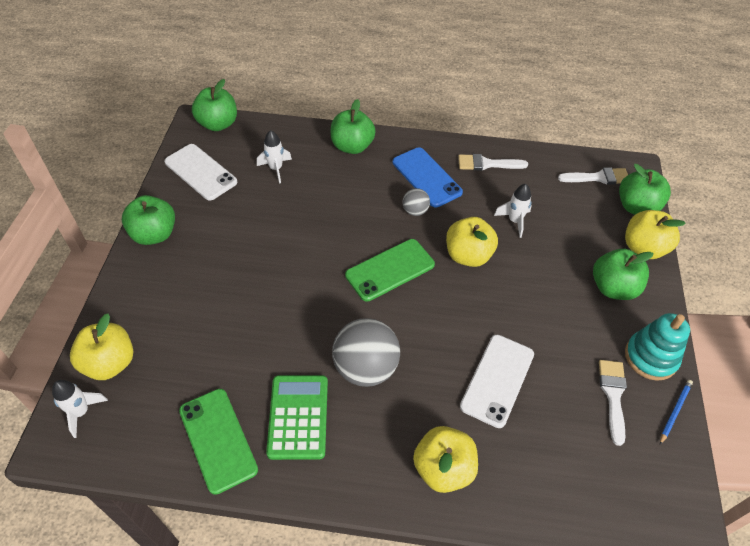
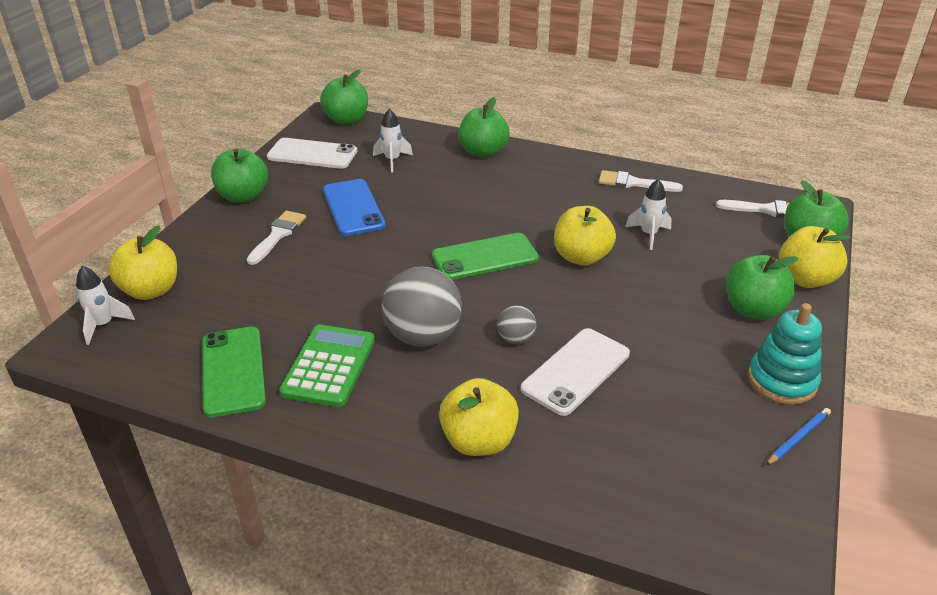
camera: 15 degrees right, 15 degrees down
(201, 172) = (312, 154): white phone -> white phone turned 45 degrees counterclockwise
(415, 211) = (533, 212): grey ball -> grey ball (516, 339)
(426, 177) = (558, 186): blue phone -> blue phone (353, 208)
(613, 395) = (719, 409): white brush -> white brush (278, 235)

